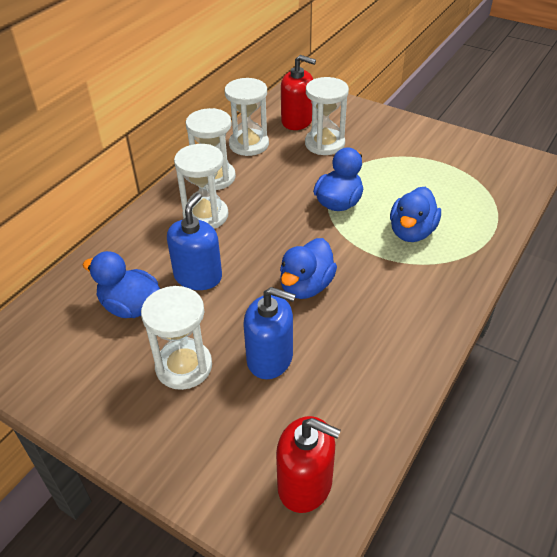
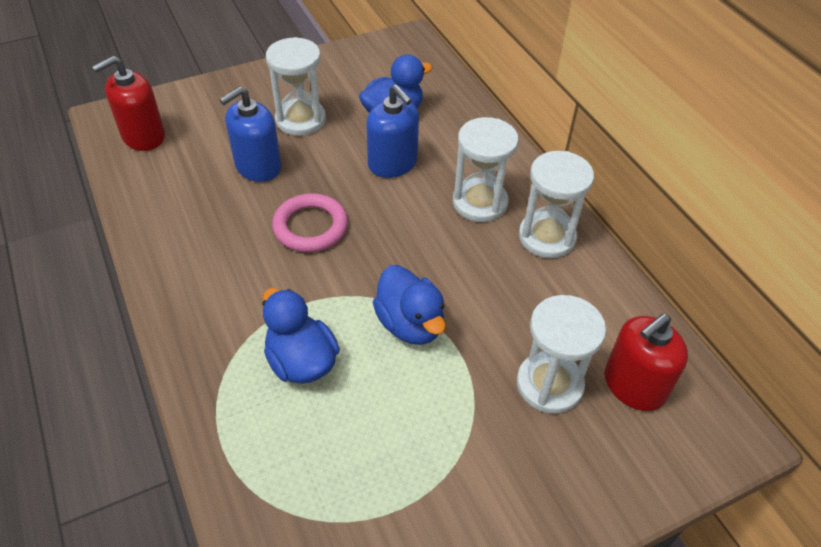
camera: 120 degrees right, 5 degrees up
(249, 144) = (601, 300): white hourglass -> none
(306, 286) = (310, 227): blue duck -> pink ring

